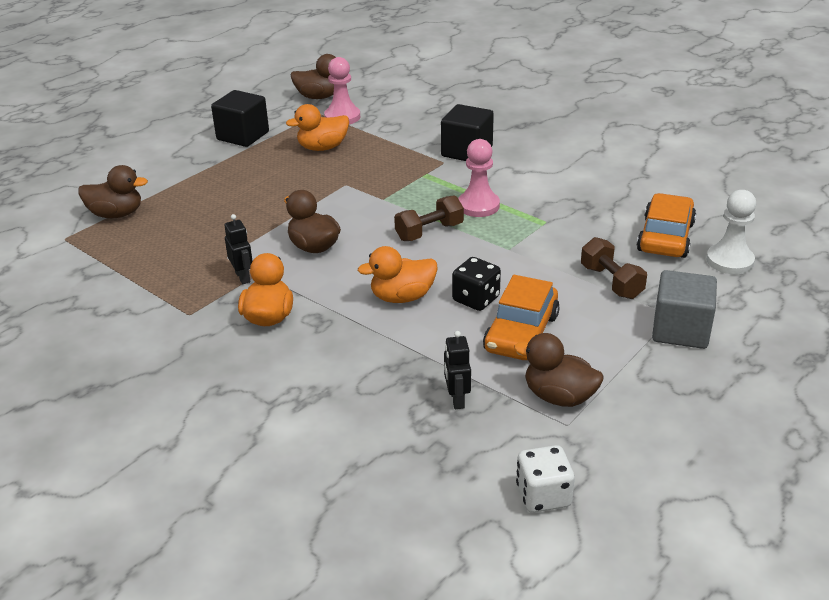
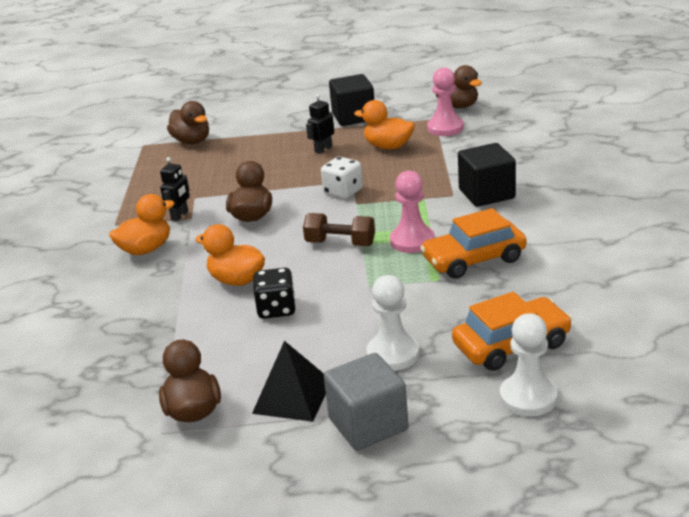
camera: 50 degrees right, 5 degrees down
(456, 399) = (137, 368): black robot -> black robot (323, 149)
(521, 333) = (257, 351): orange car -> orange car (473, 259)
(543, 495) = (60, 465): white dice -> white dice (343, 192)
(604, 345) = (292, 396): none -> black pyramid
(611, 282) = (393, 354): brown dumbbell -> white pawn

